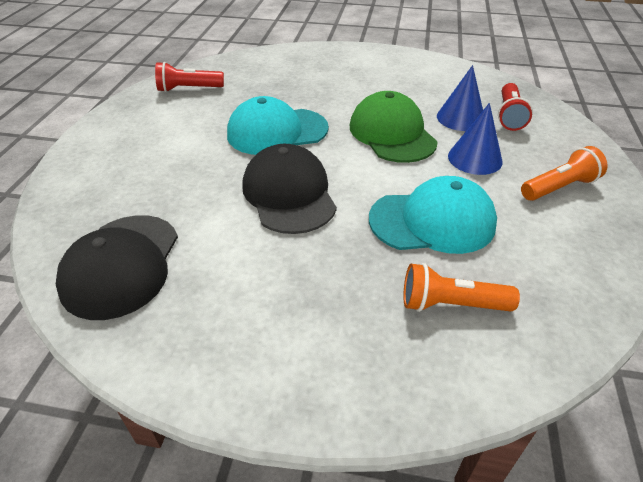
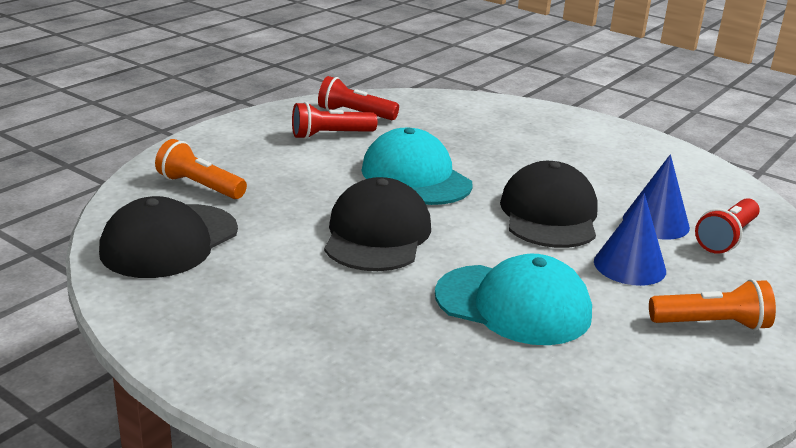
camera: 25 degrees right, 15 degrees down
(184, 114) = (330, 135): none -> red flashlight
(277, 131) = (416, 177): turquoise cap -> turquoise cap turned 45 degrees clockwise
(392, 134) = (549, 214): green cap -> black cap
(451, 304) = (459, 376): orange flashlight -> orange flashlight (200, 186)

